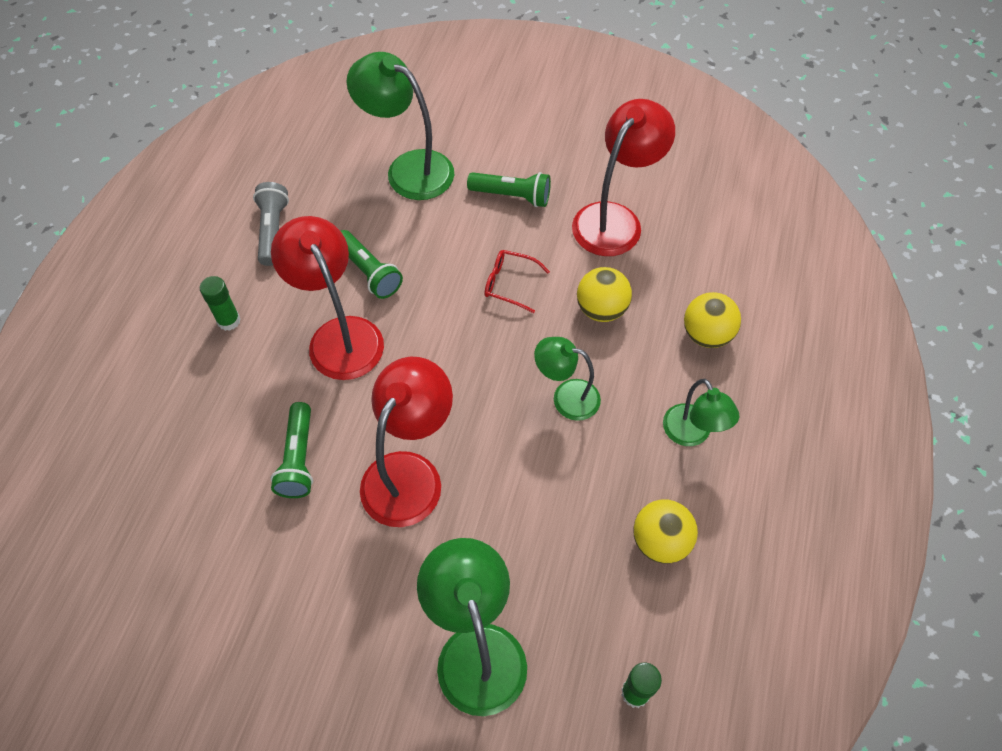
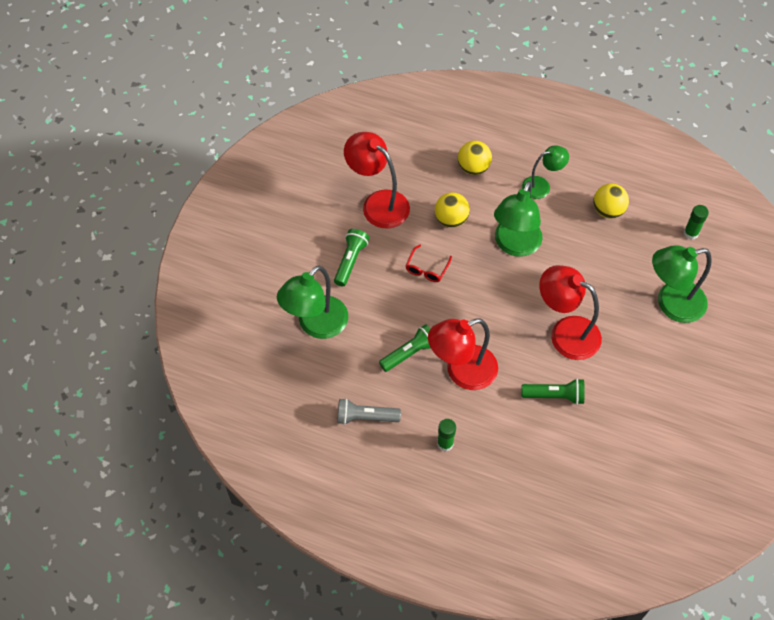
camera: 85 degrees left, 0 degrees up
(566, 397) = (514, 245): green lamp -> green lamp, size x1.64

